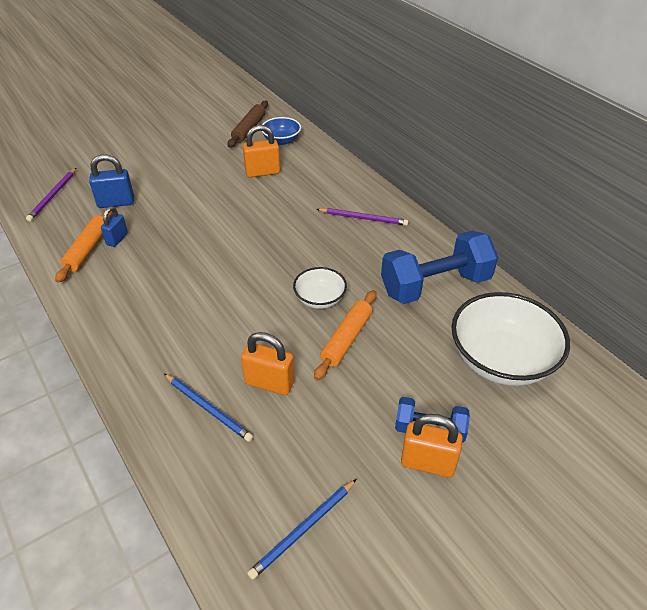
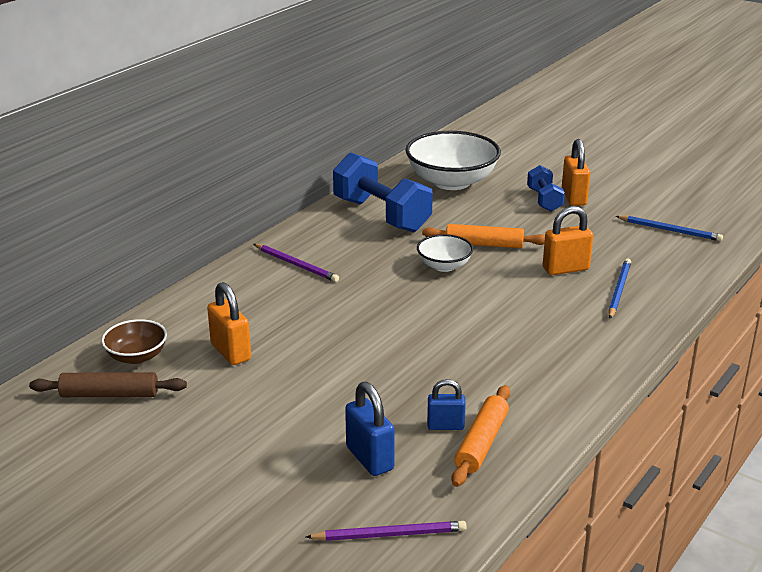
camera: 110 degrees left, 15 degrees down
(88, 249) = (481, 443): orange rolling pin -> orange rolling pin turned 60 degrees counterclockwise
(269, 383) = (565, 269): orange padlock -> orange padlock turned 75 degrees clockwise
(281, 140) = (137, 356): blue bowl -> brown bowl
(363, 218) = (296, 265): purple pencil -> purple pencil turned 135 degrees clockwise

